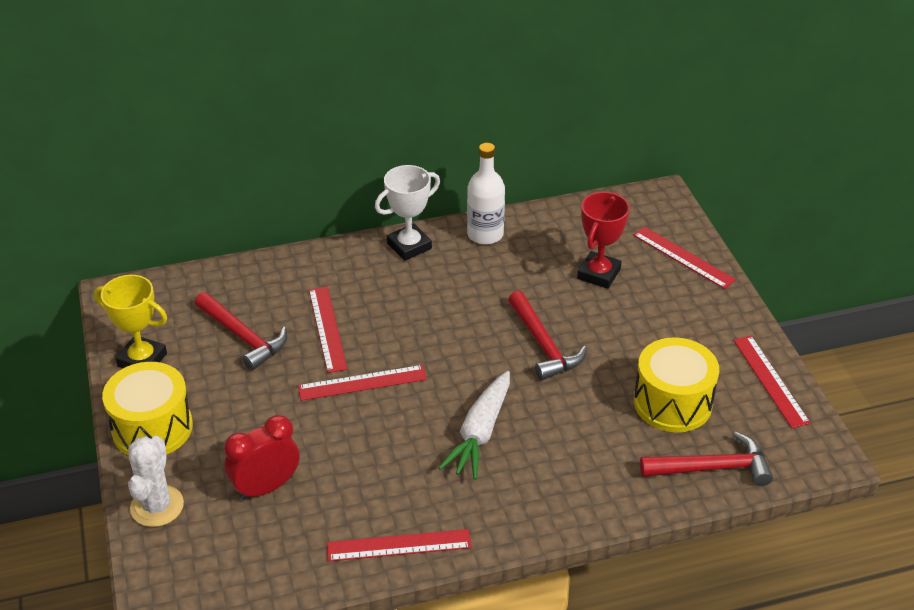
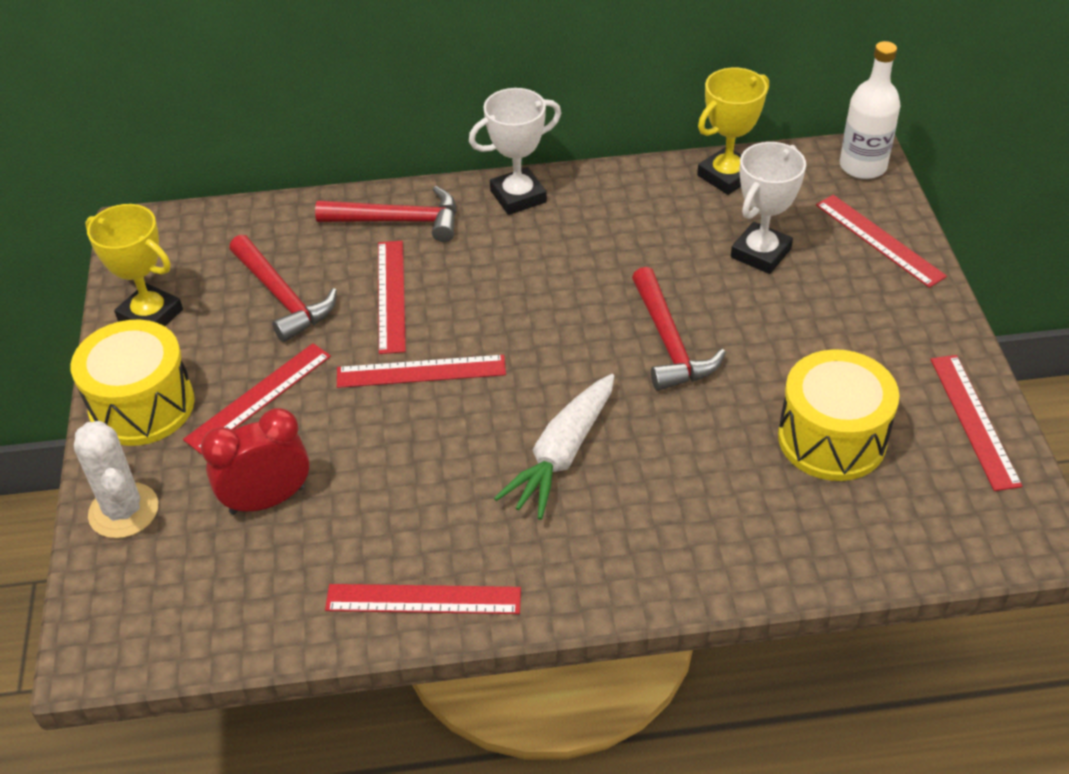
camera: 10 degrees right, 5 degrees up
(157, 506) = (124, 511): white cactus -> white cactus turned 45 degrees counterclockwise
(242, 413) = (258, 397): none -> red ruler
(485, 234) = (619, 189): white bottle -> white bottle (863, 166)
(563, 218) = (727, 176): none -> yellow trophy
(598, 274) = (760, 253): red trophy -> white trophy
(712, 468) = (872, 536): red hammer -> red hammer (398, 221)

